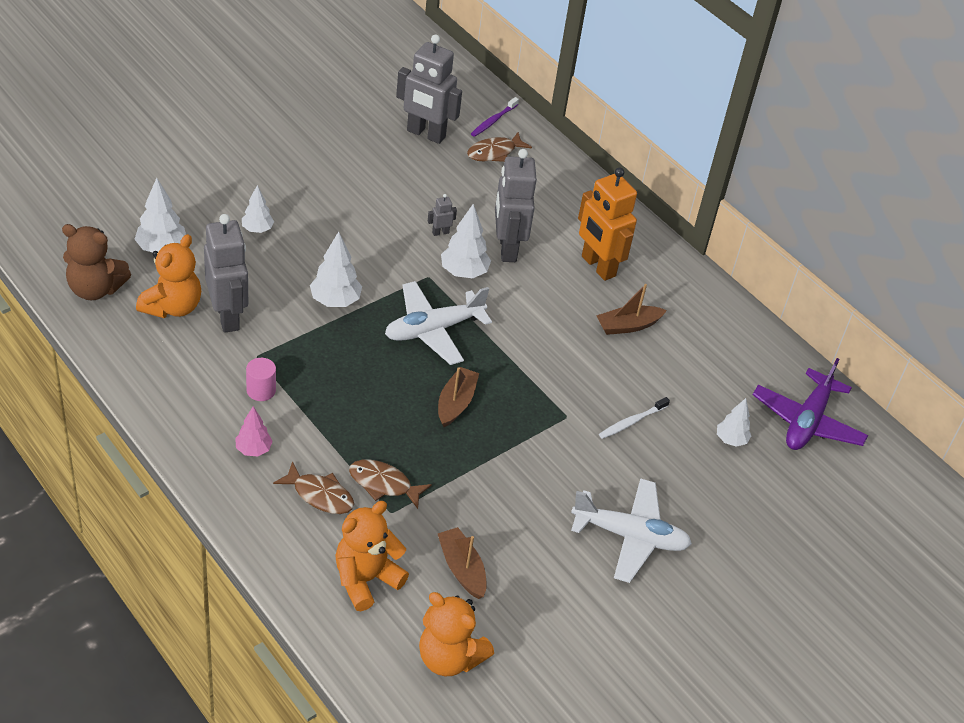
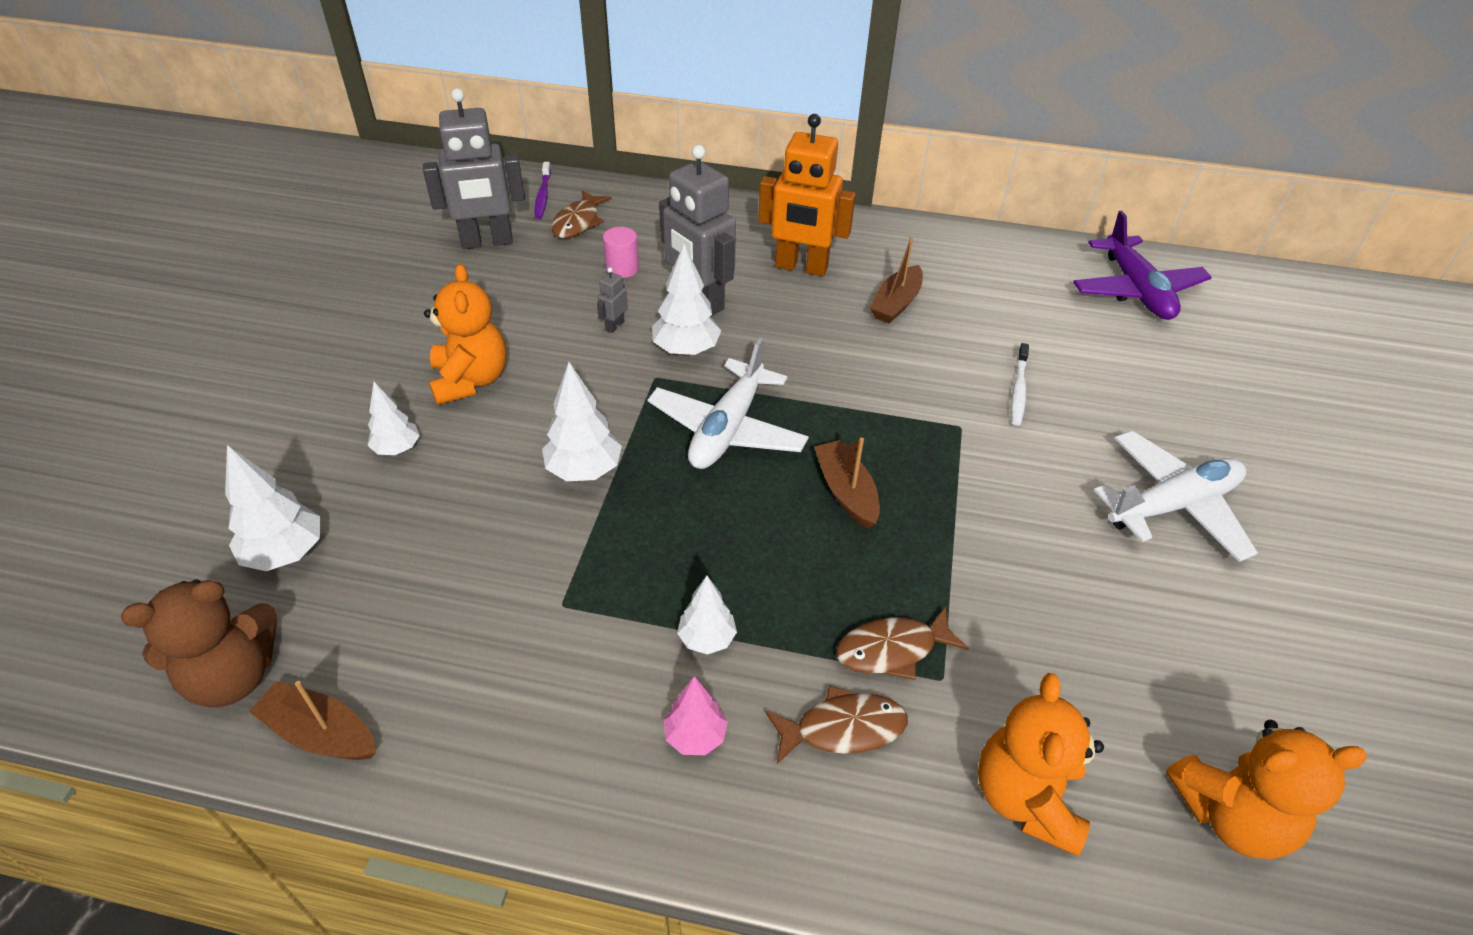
camera: 35 degrees left, 0 degrees up
(172, 307) = (379, 620): orange teddy bear -> orange teddy bear (470, 380)
(228, 316) = (470, 580): grey robot -> none
(261, 390) = (616, 646): pink cylinder -> pink cylinder (622, 268)
(462, 568) = (1094, 683): brown boat -> brown boat (320, 733)
(731, 440) = (1110, 347): white tree -> white tree (707, 639)

